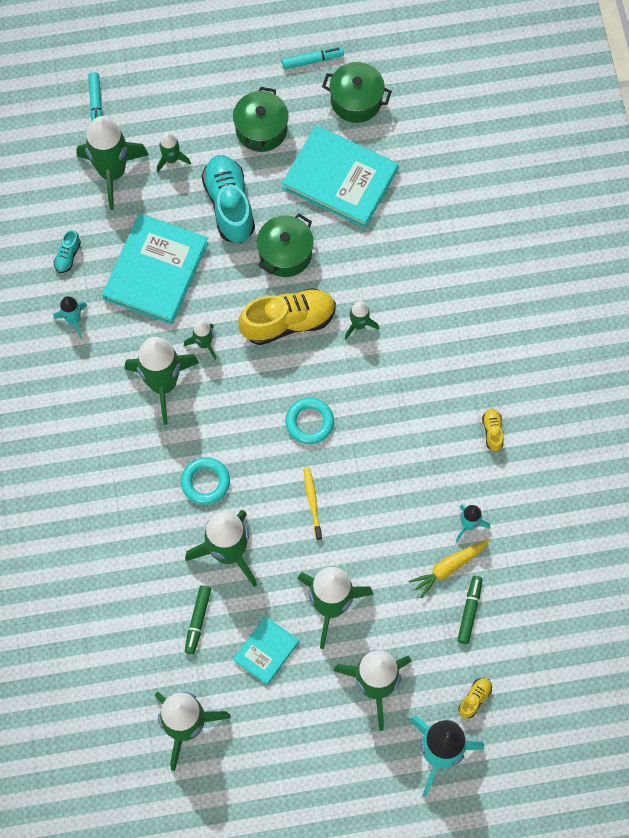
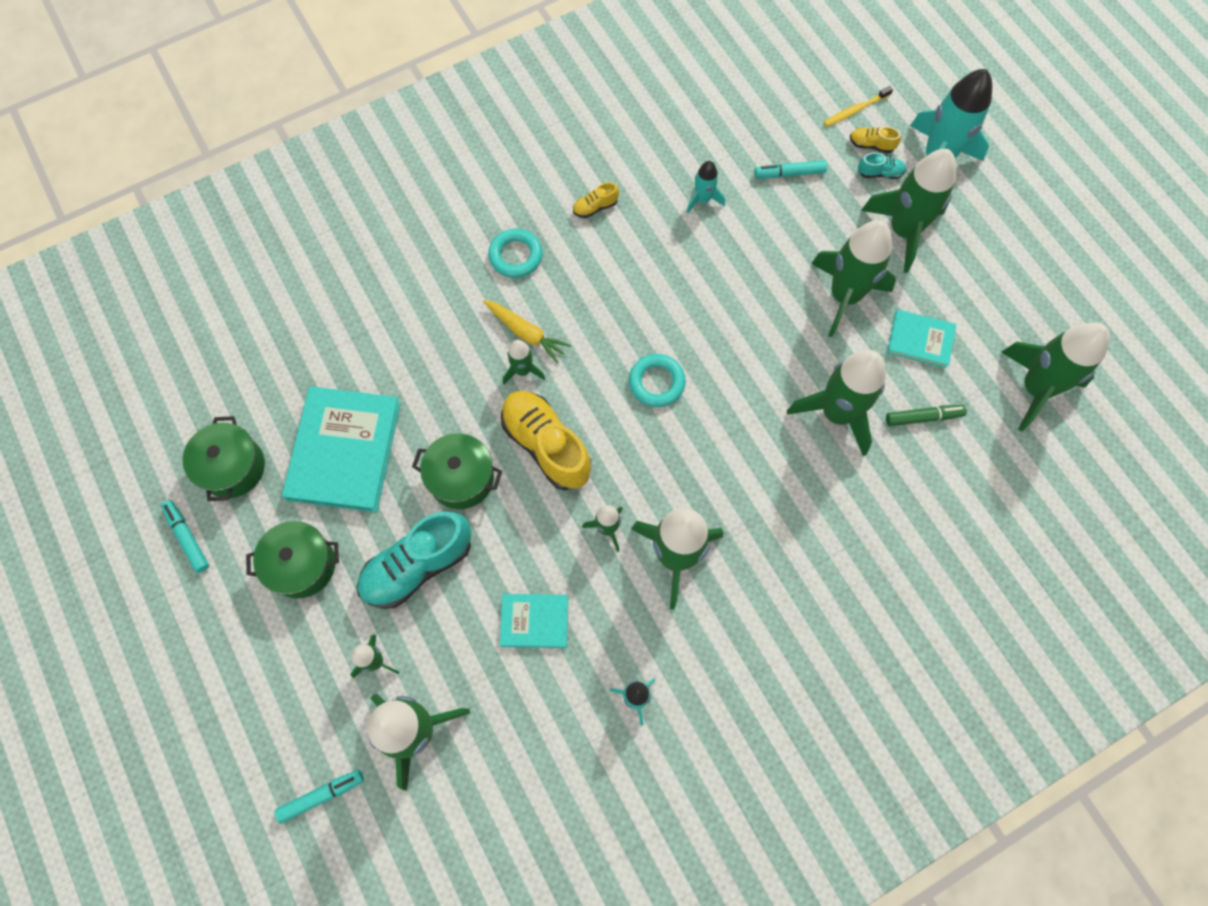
camera: 110 degrees left, 0 degrees up
(68, 256) = (552, 742): turquoise shoe -> turquoise shoe (880, 173)
(156, 271) = (534, 621): turquoise book -> turquoise book, size x0.53
(205, 482) = (770, 466): turquoise ring -> turquoise ring (515, 256)
(312, 501) = (743, 350): yellow toothbrush -> yellow toothbrush (855, 110)
(448, 567) = (755, 204): yellow carrot -> yellow carrot (526, 333)
(469, 611) = (789, 173): green marker -> turquoise marker

